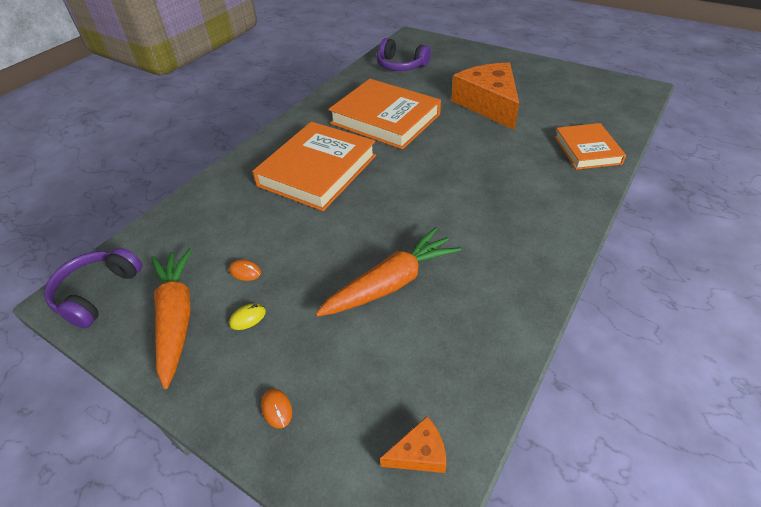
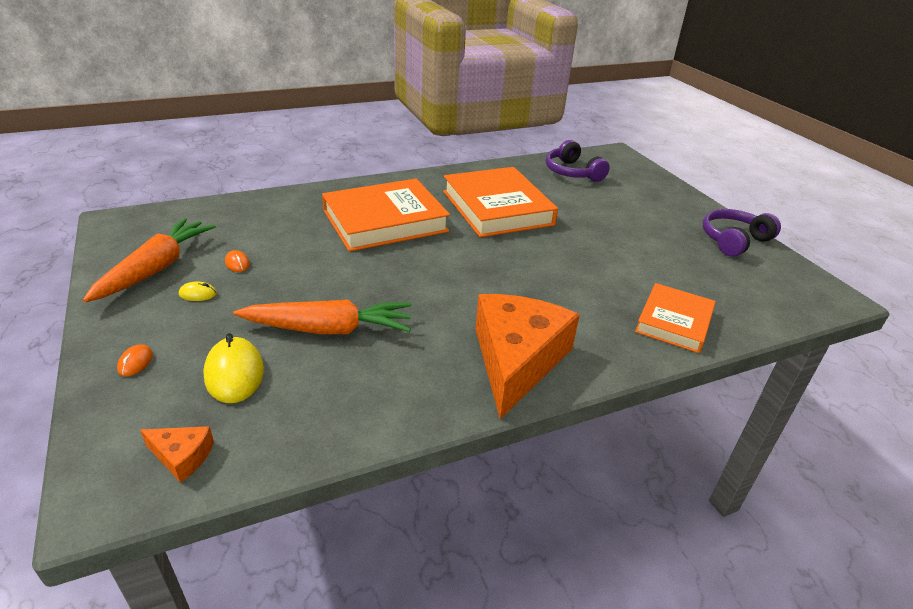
camera: 30 degrees right, 10 degrees down
(98, 293) = (134, 228): purple headphones -> purple headphones (734, 240)
(369, 363) = (234, 373): none -> yellow mouse
(488, 104) = (618, 237): orange cheese -> orange cheese (517, 360)

